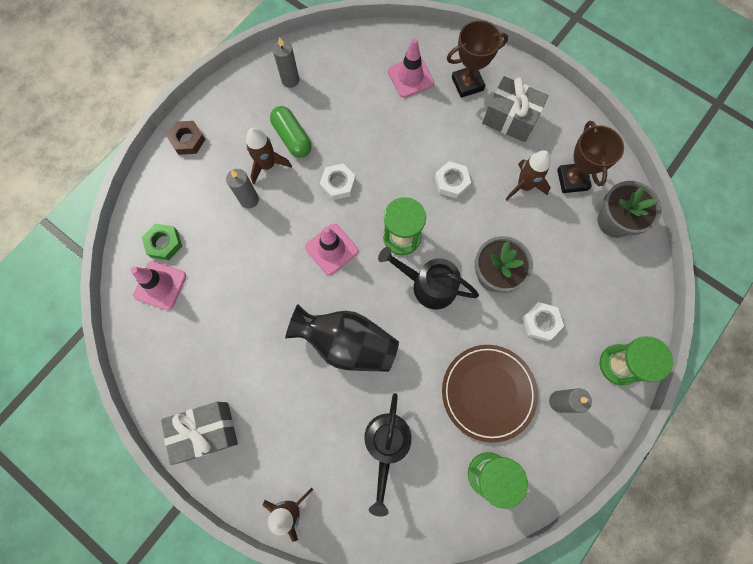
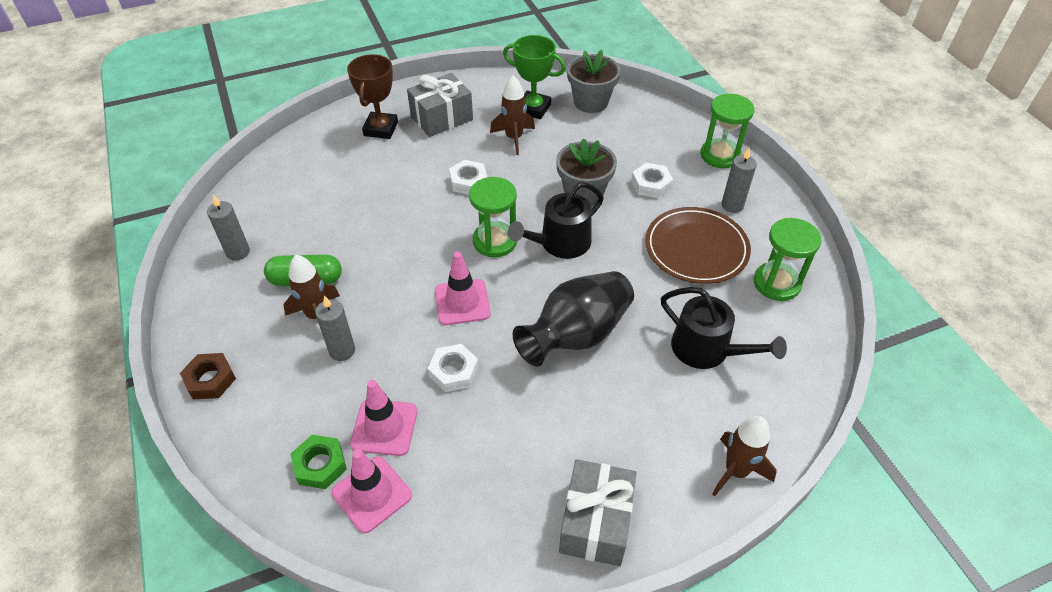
camera: 60 degrees left, 25 degrees down
(338, 184) = (394, 265): white nut -> white nut (453, 371)
(410, 77) = (334, 162): pink traffic cone -> pink traffic cone (384, 427)
(572, 180) = (533, 108): brown trophy -> green trophy

